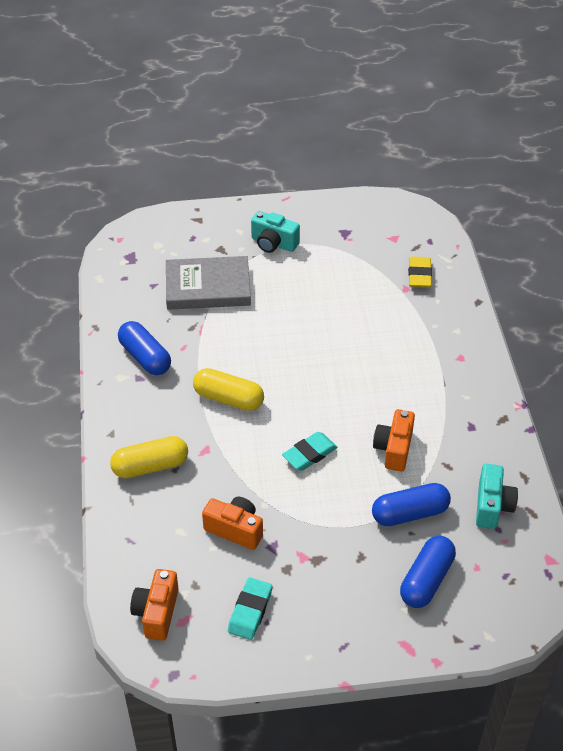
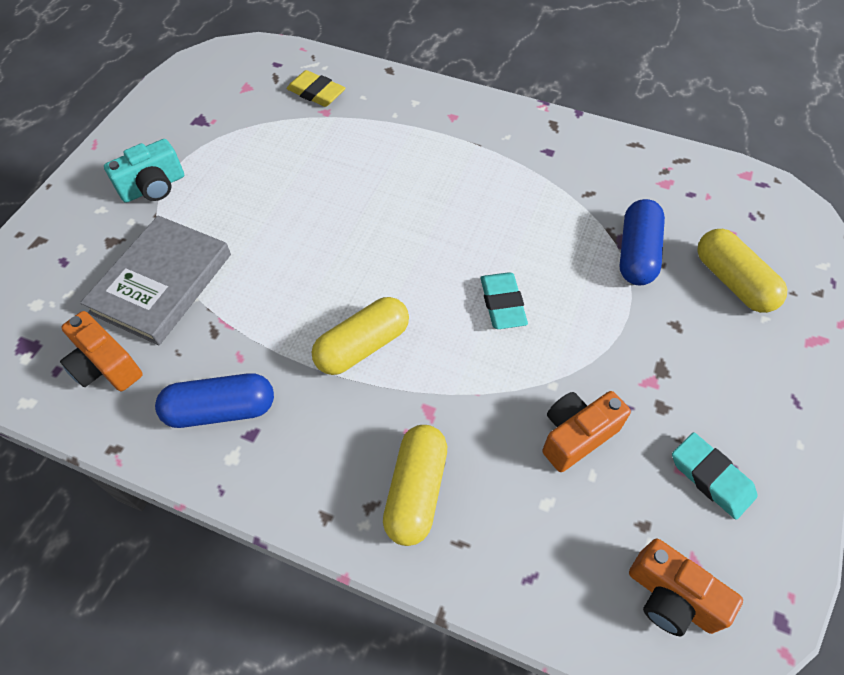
camera: 60 degrees left, 10 degrees up
(394, 449) = (541, 225): orange camera -> orange camera (106, 366)
(426, 580) = (733, 281): blue capsule -> yellow capsule
(492, 506) = (660, 184): turquoise camera -> none

